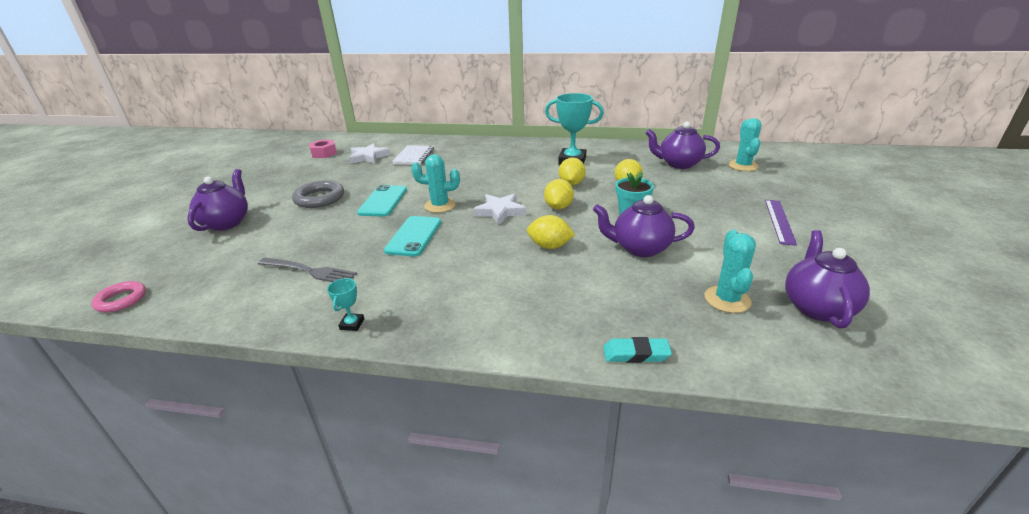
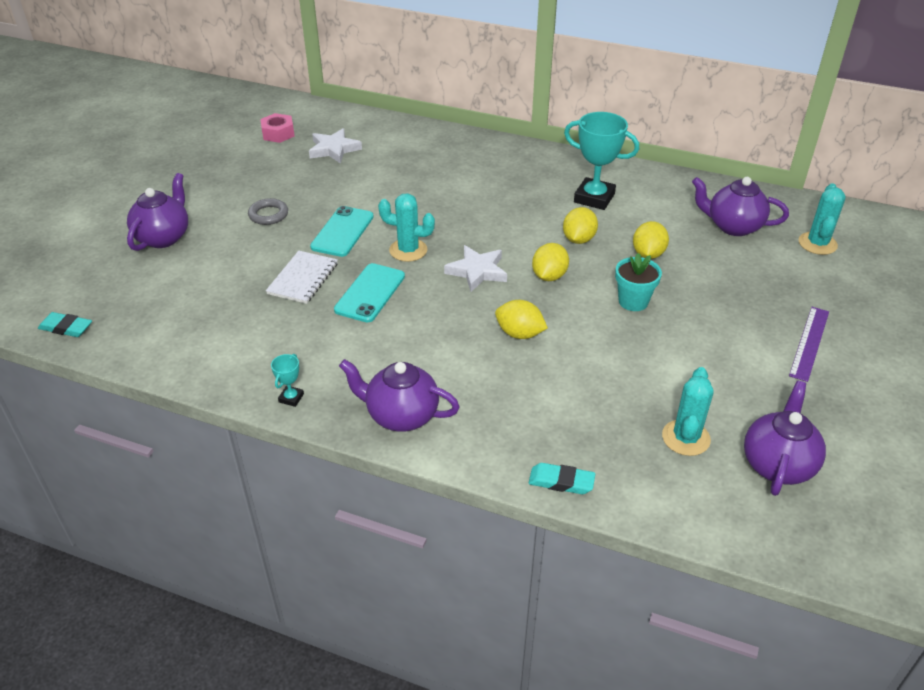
camera: 10 degrees right, 10 degrees up
(121, 300) = (66, 328): pink ring -> turquoise eraser
(310, 271) = (253, 323): grey fork -> none
(319, 198) = (268, 215): grey ring -> grey ring, size x0.66
(414, 156) = (391, 158): white notebook -> white notebook (303, 279)
(640, 248) = (621, 354): purple teapot -> purple teapot (401, 415)

